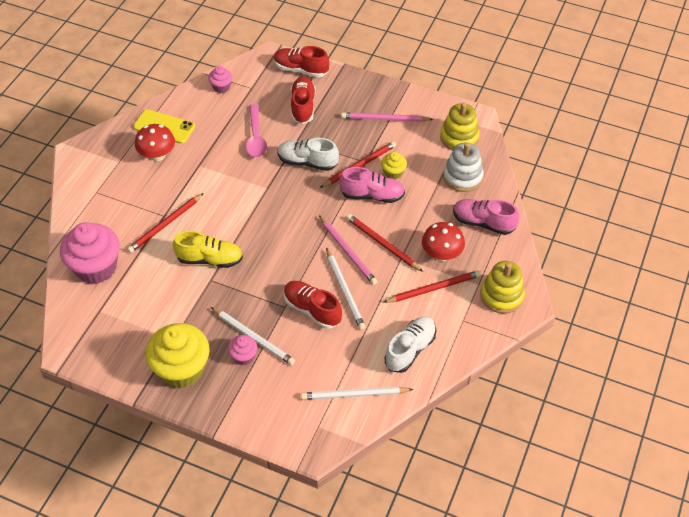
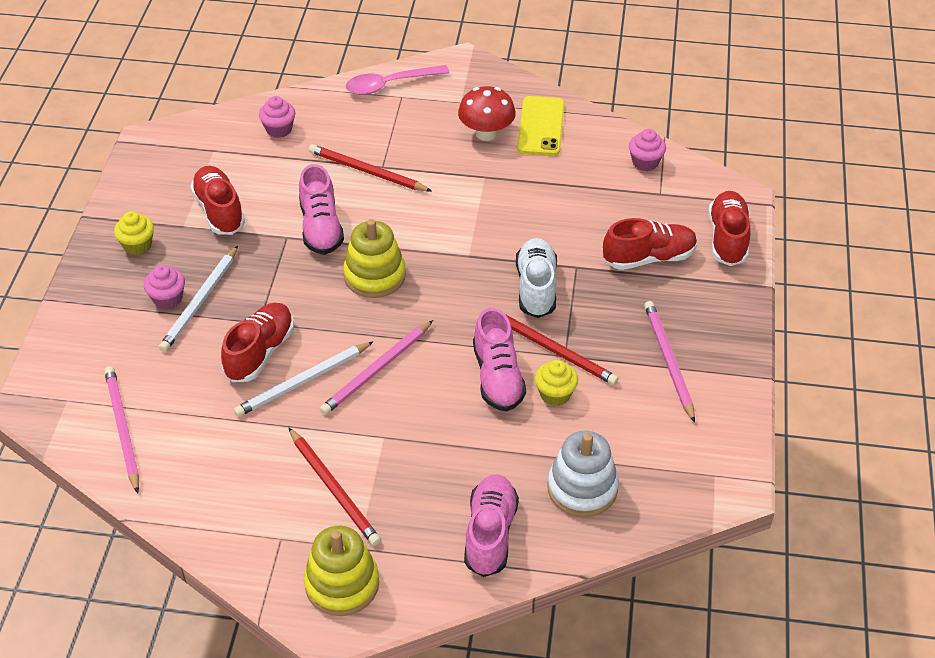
camera: 75 degrees right, 5 degrees down
(96, 267) = (279, 129): pink cupcake -> pink cupcake, size x0.47
(167, 315) = (219, 211): none -> red shoe
(182, 369) = (137, 245): yellow cupcake -> yellow cupcake, size x0.47
(210, 259) = (321, 228): yellow shoe -> pink shoe
(256, 137) = (561, 221): pink spoon -> pink spoon (390, 85)
(354, 395) = (122, 429): white pencil -> pink pencil
(382, 244) = (404, 408): red pencil -> none
(410, 350) = (211, 480): white shoe -> none
(441, 254) = (405, 487): red mushroom -> none
(459, 137) = (672, 468): yellow stacking toy -> yellow stacking toy (374, 276)

